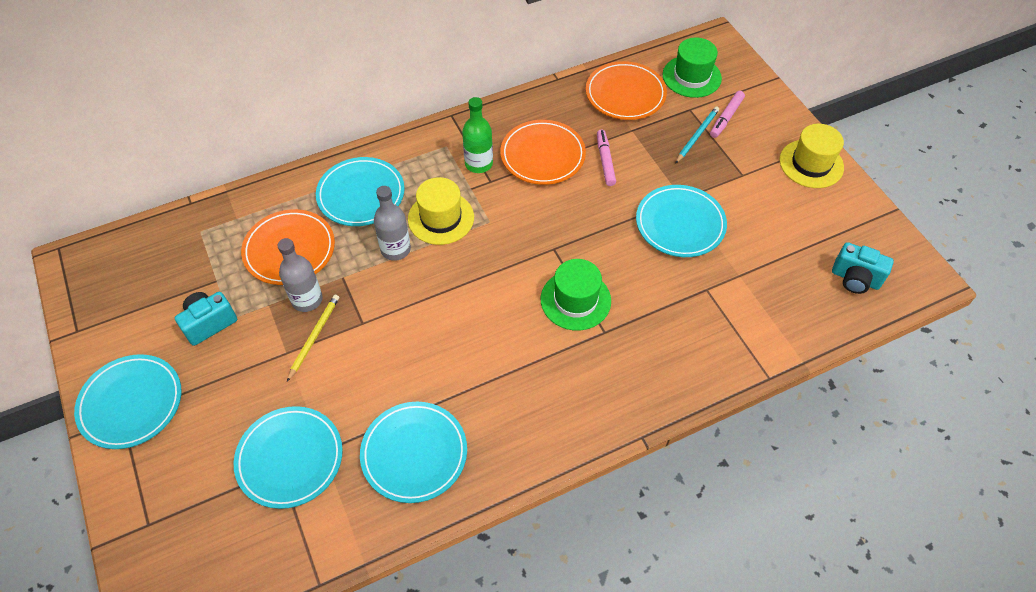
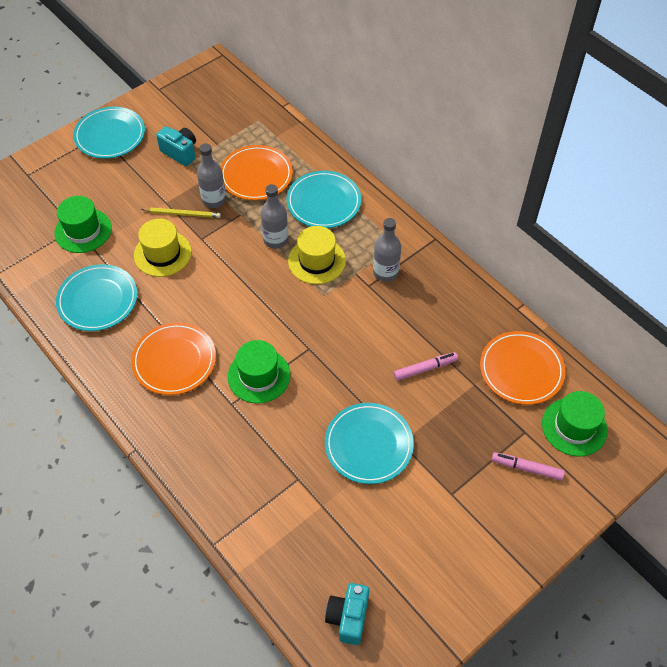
camera: 75 degrees right, 0 degrees up
(290, 458) = (83, 230): turquoise plate -> green hat
(478, 164) = (385, 272): green bottle -> grey bottle
(542, 155) = (413, 317): orange plate -> orange plate (174, 361)
(697, 135) = (490, 444): turquoise pencil -> none
(811, 164) = (492, 561): yellow hat -> yellow hat (162, 253)

